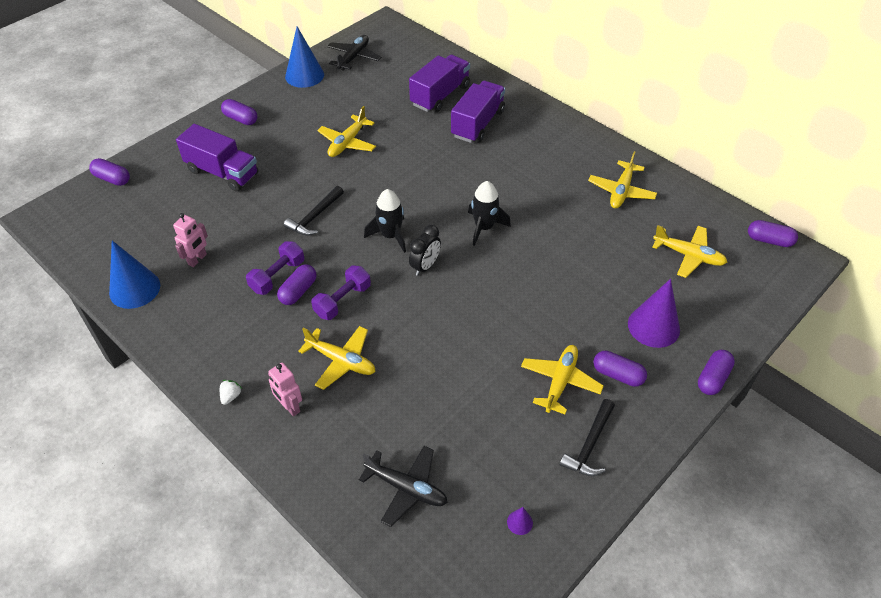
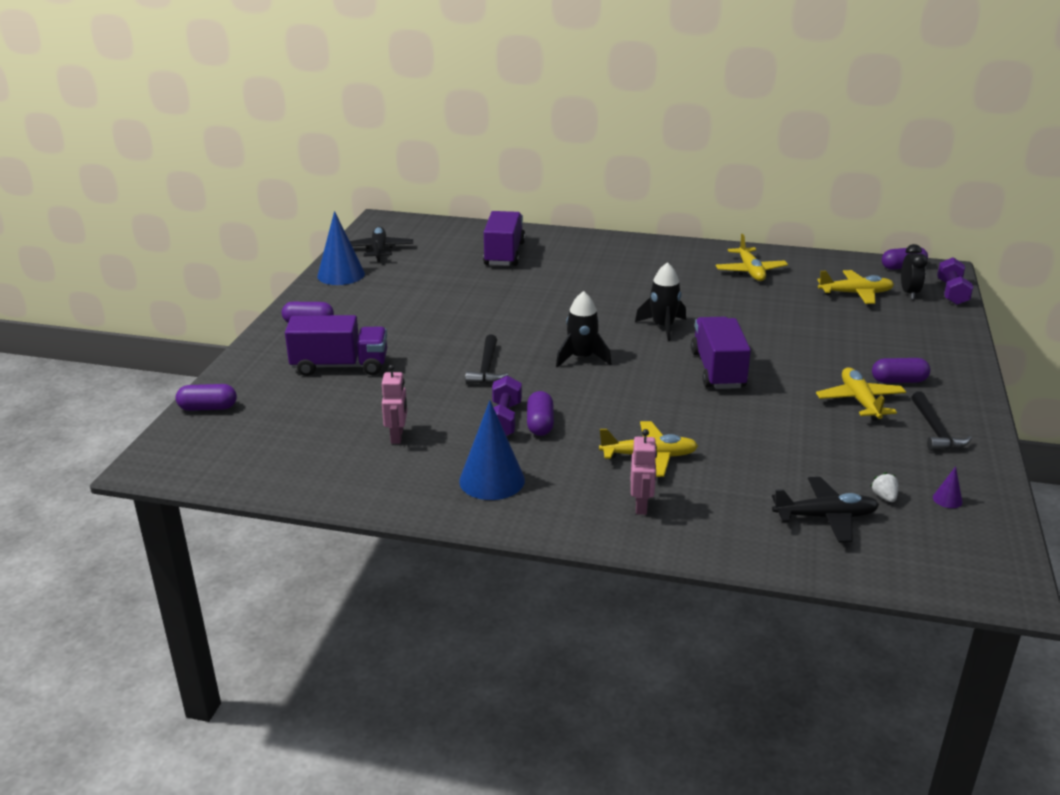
camera: 30 degrees left, 20 degrees down
(134, 289) = (351, 481): blue cone -> blue cone (492, 480)
(231, 396) = (570, 521): white strawberry -> white strawberry (884, 497)
(290, 407) = (641, 506): pink robot -> pink robot turned 105 degrees counterclockwise
(343, 301) = (594, 416): purple dumbbell -> purple dumbbell (952, 293)
(347, 143) = (452, 309): yellow plane -> none
(425, 266) = (643, 368): black clock -> black clock (909, 293)
(478, 124) = (566, 263): purple truck -> purple truck (718, 370)
(653, 326) = (886, 343): purple cone -> none
(713, 378) = (971, 358): purple capsule -> none

